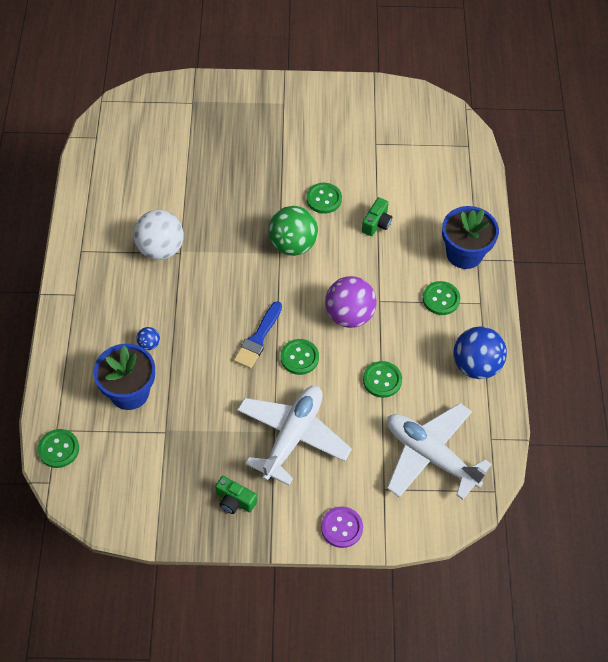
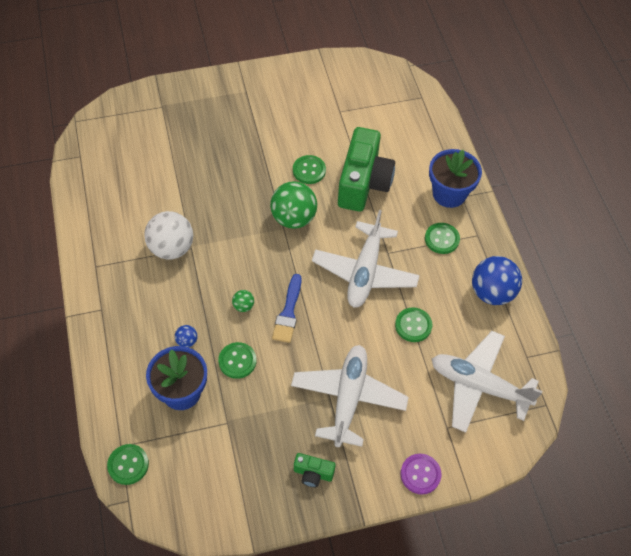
camera: 15 degrees left, 0 degrees up
(215, 322) = (243, 306): none -> green ball
(299, 357) = (332, 322): green button -> green button (237, 361)
(349, 315) = (365, 272): purple ball -> white plane
(376, 223) = (363, 183): green camera -> green camera, size x2.26

